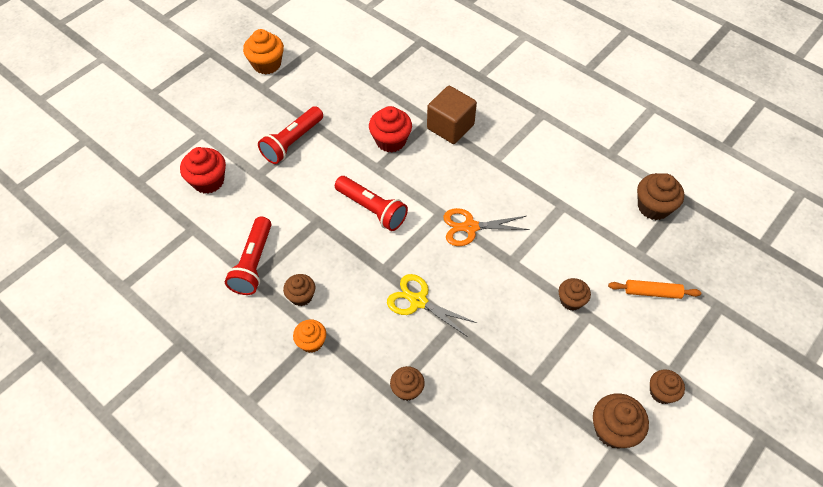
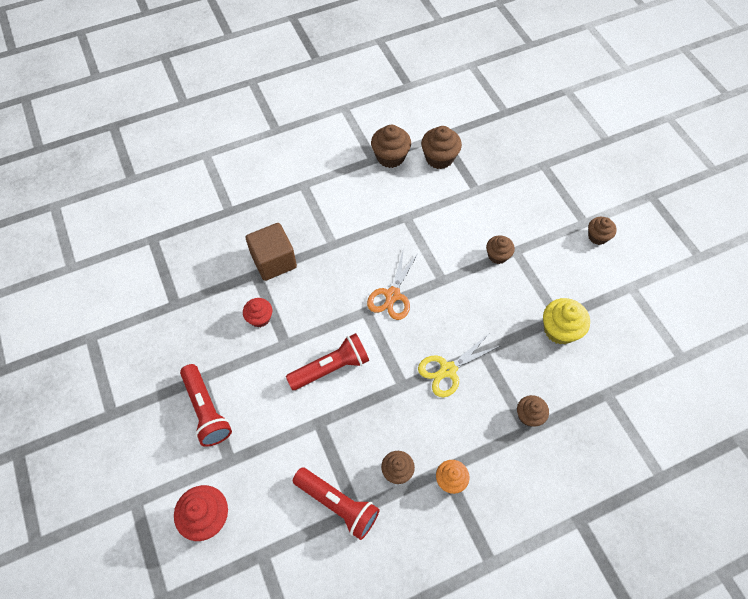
camera: 65 degrees left, 5 degrees up
(267, 64) = (80, 396): orange cupcake -> none
(391, 141) = (260, 318): red cupcake -> red cupcake, size x0.65
(519, 388) = (559, 330): none -> yellow cupcake
(613, 429) = (615, 282): brown cupcake -> brown cupcake (390, 157)
(652, 292) = (514, 199): orange rolling pin -> none

